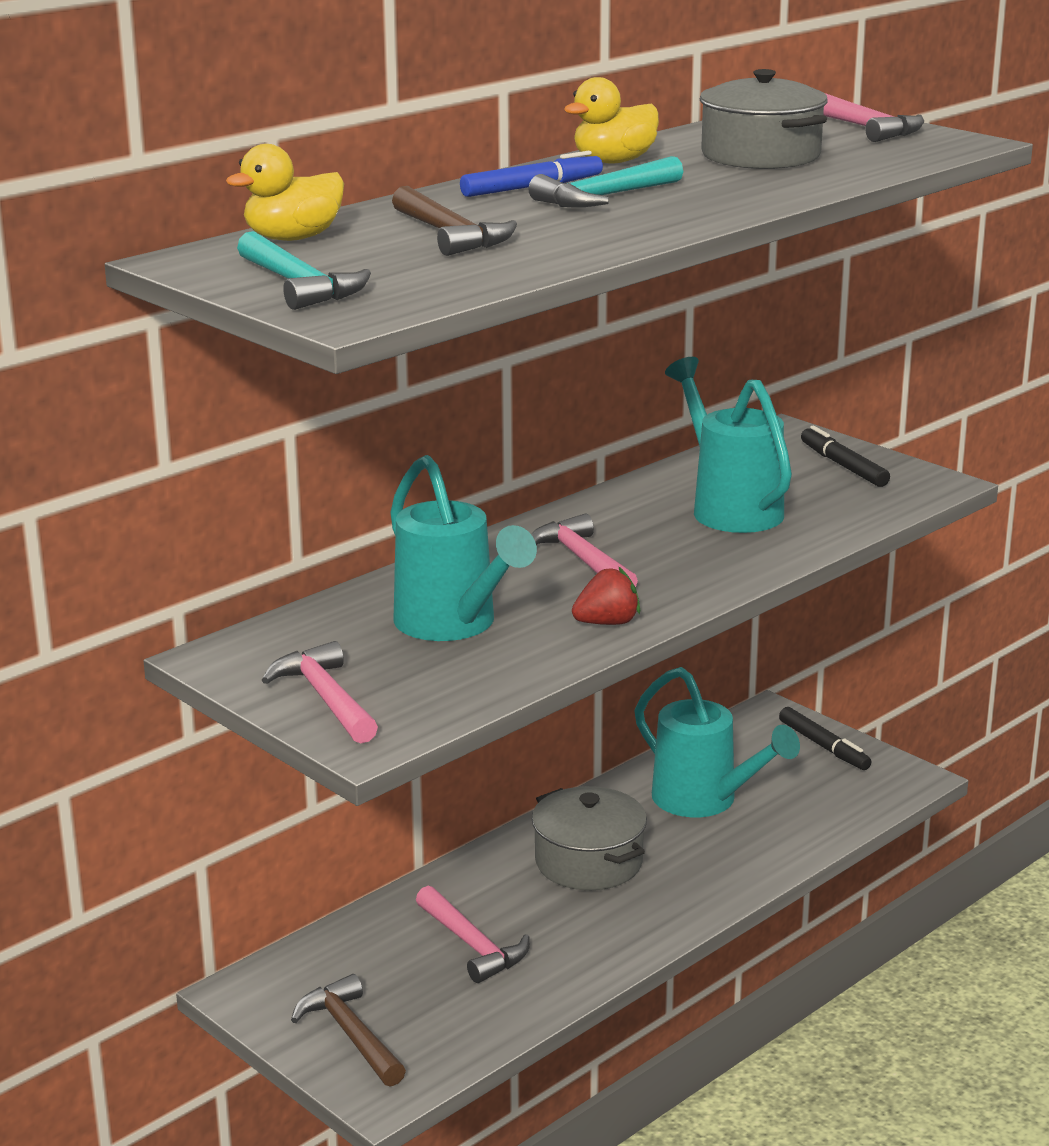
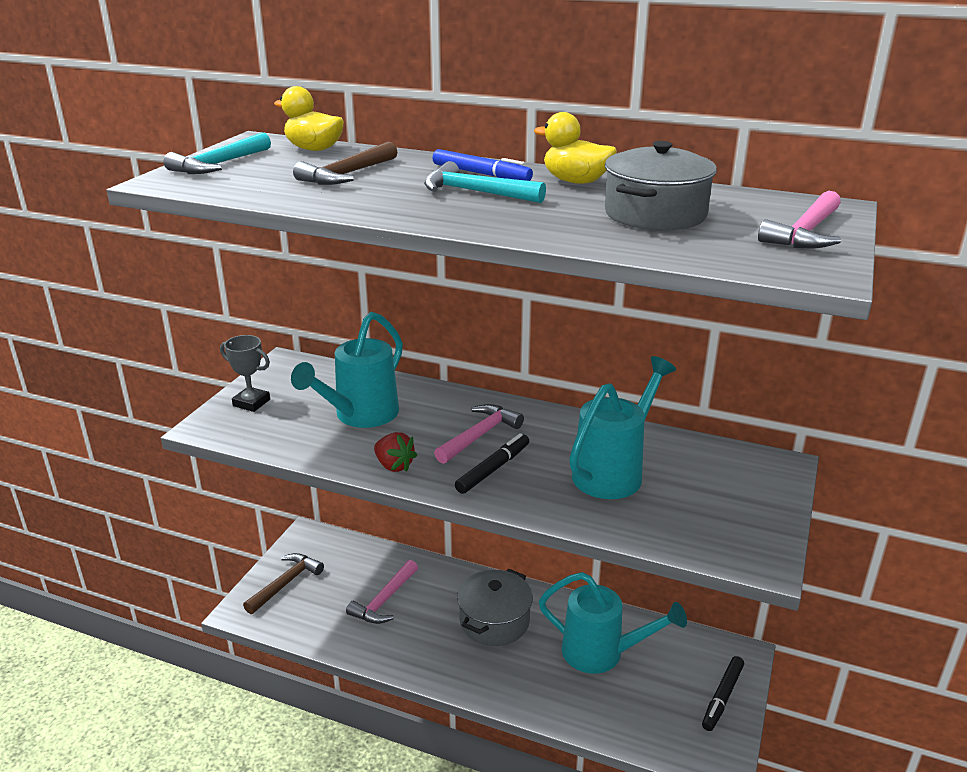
camera: 65 degrees right, 5 degrees up
(325, 698) = (251, 403): pink hammer -> grey trophy
(703, 800) = (601, 653): turquoise watering can -> turquoise watering can turned 90 degrees counterclockwise
(843, 466) = (744, 505): black marker -> black marker (493, 469)

